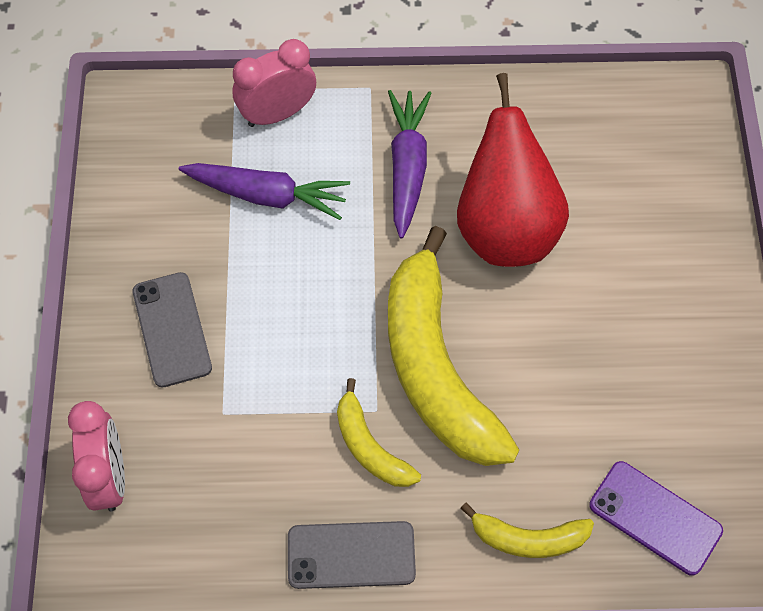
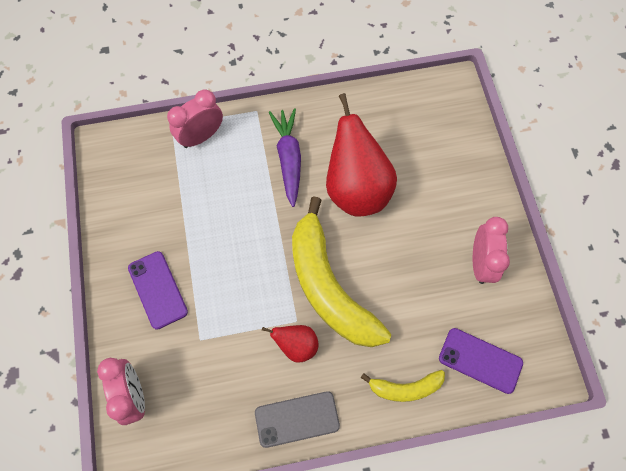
camera: 10 degrees left, 5 degrees up
(172, 329) = (157, 290): grey phone -> purple phone
(267, 195) = (204, 191): purple carrot -> none
(370, 446) = (296, 345): yellow banana -> red pear
(683, 371) = (480, 263): none -> pink clock

